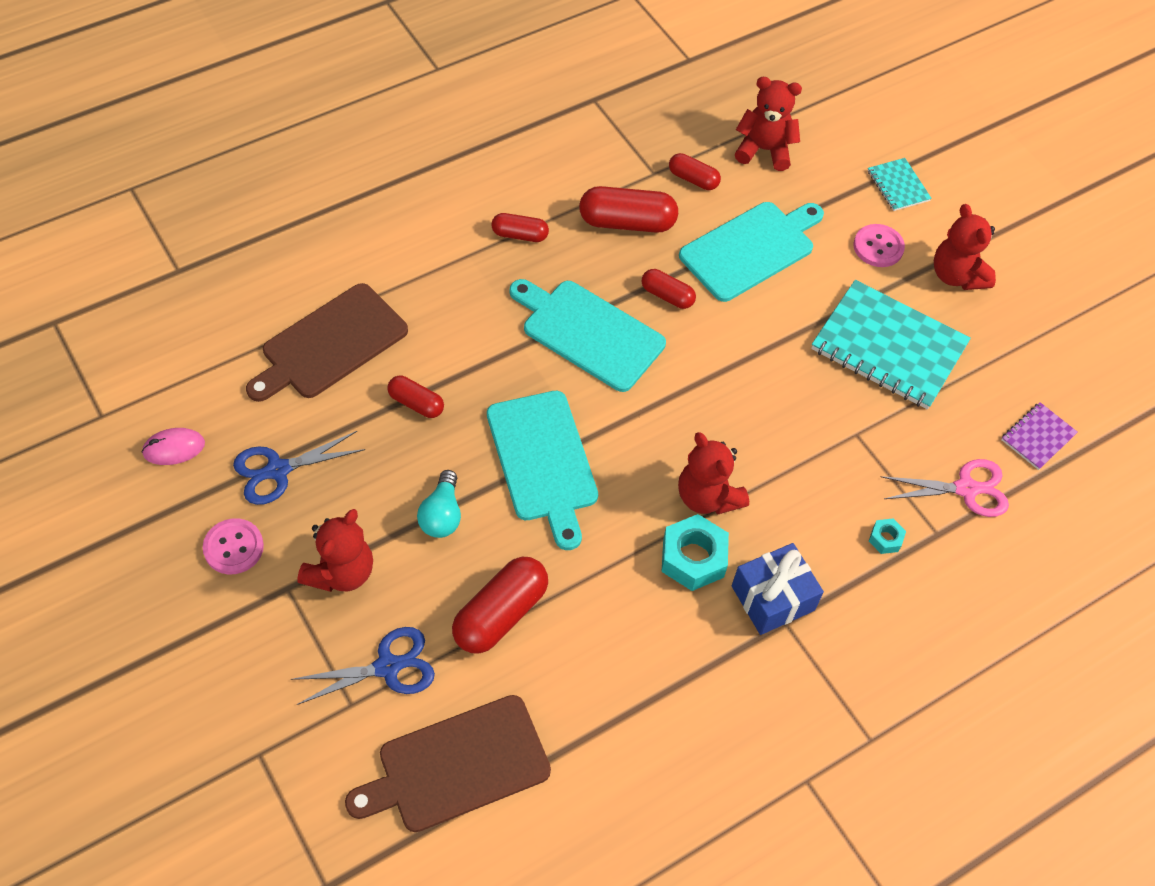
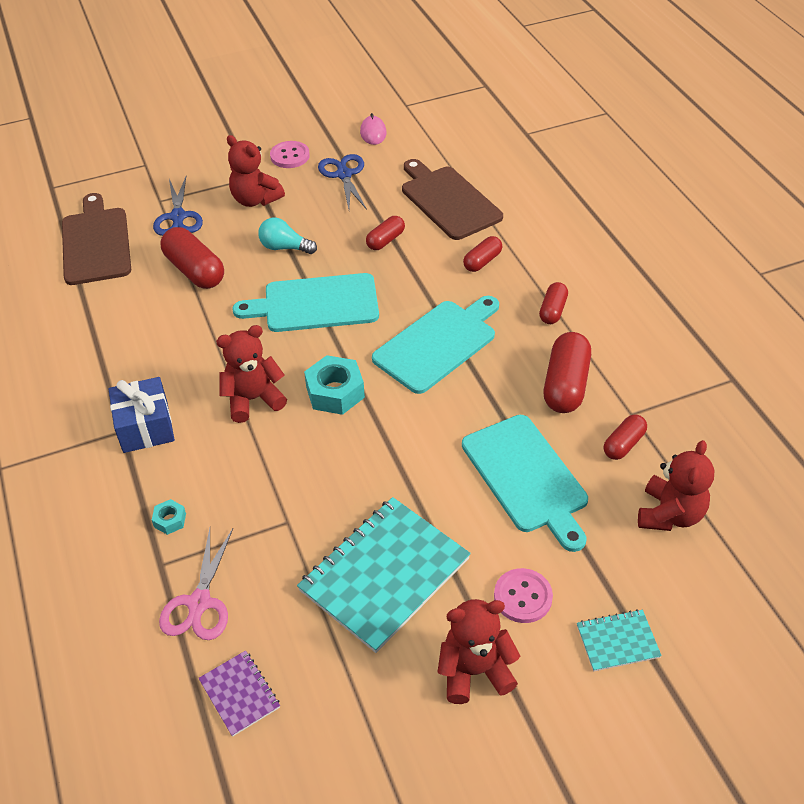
camera: 105 degrees right, 10 degrees down
(667, 296) = (473, 402): red capsule -> red capsule (482, 261)
(693, 558) = (200, 382): turquoise nut -> turquoise nut (335, 392)

